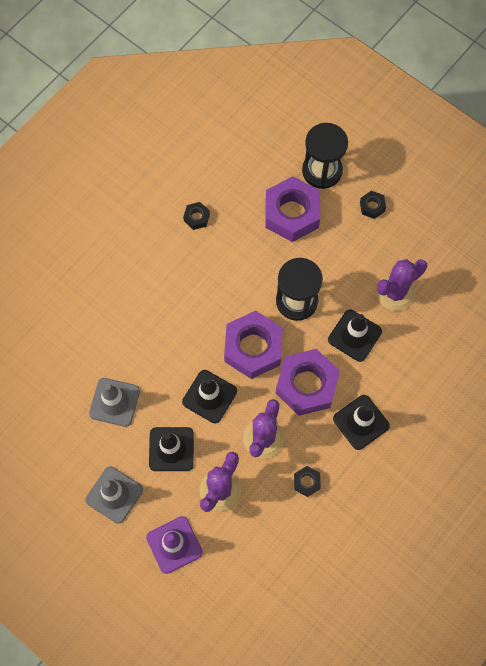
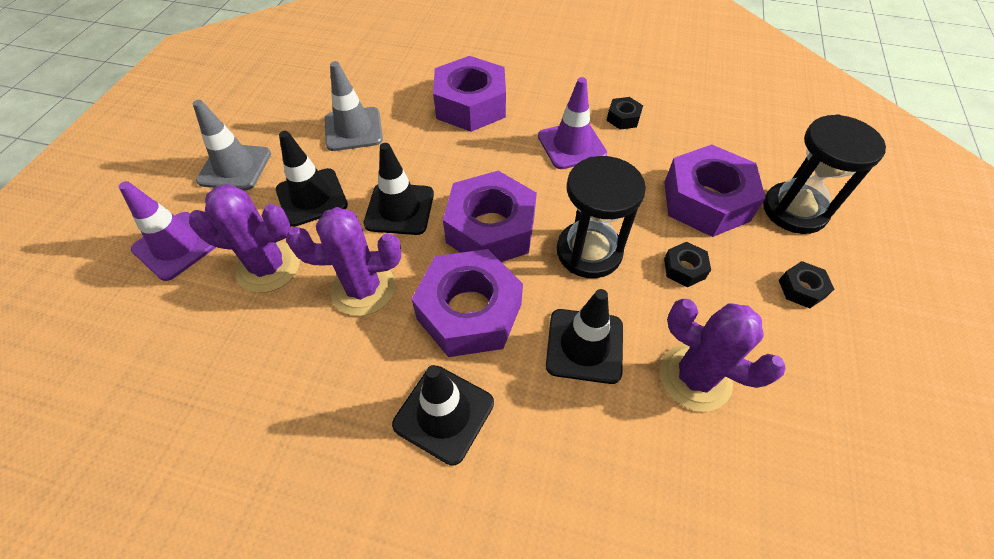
camera: 65 degrees right, 15 degrees down
(129, 311) = (470, 105): none -> purple nut
(205, 264) = (571, 145): none -> purple traffic cone
(306, 482) = (311, 371): black nut -> black nut (684, 268)

